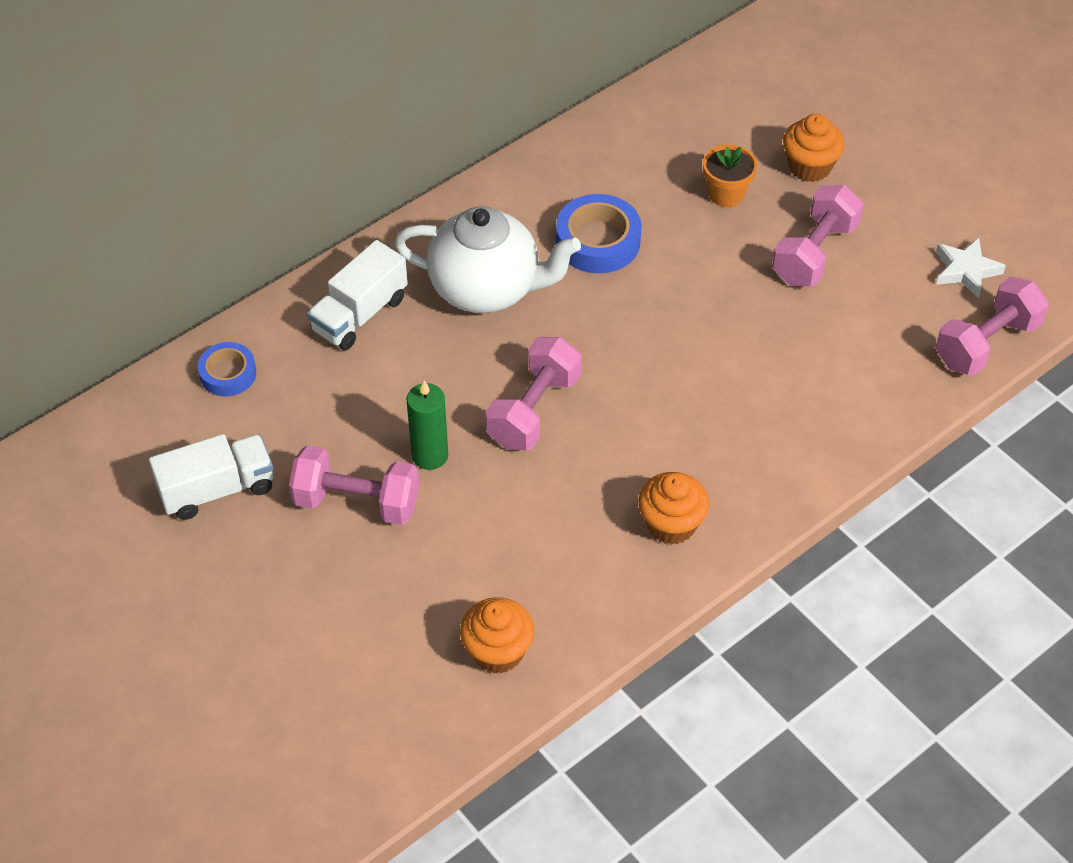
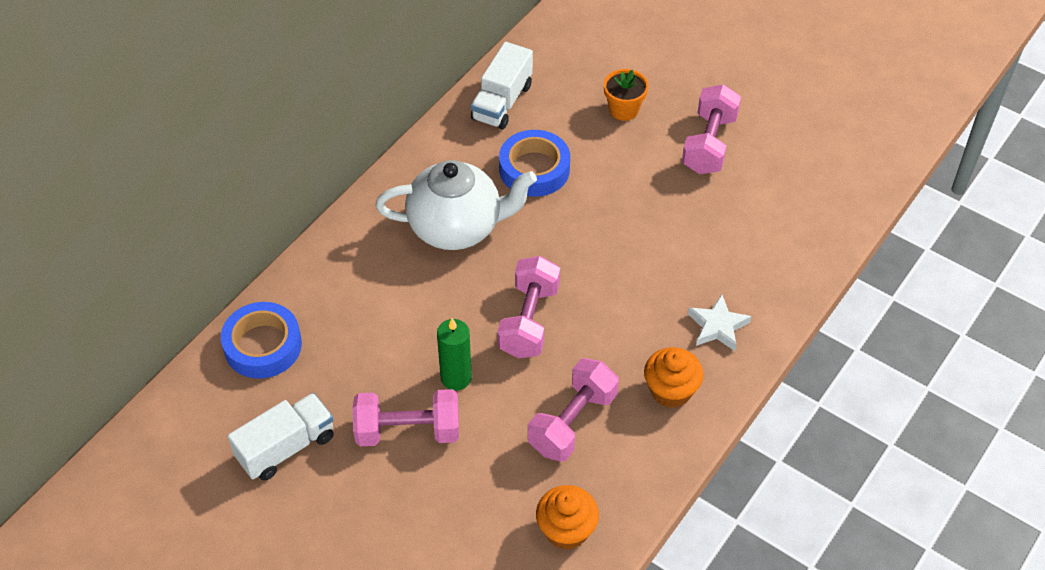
camera: 15 degrees left, 0 degrees up
(228, 374) = (263, 346): blue tape -> blue tape, size x1.58
(360, 314) = (358, 271): white truck -> white truck (502, 102)
(809, 167) = (681, 75): orange cupcake -> none
(965, 270) = (829, 134): white star -> white star (717, 326)
(986, 343) = (865, 189): pink dumbbell -> pink dumbbell (572, 422)

